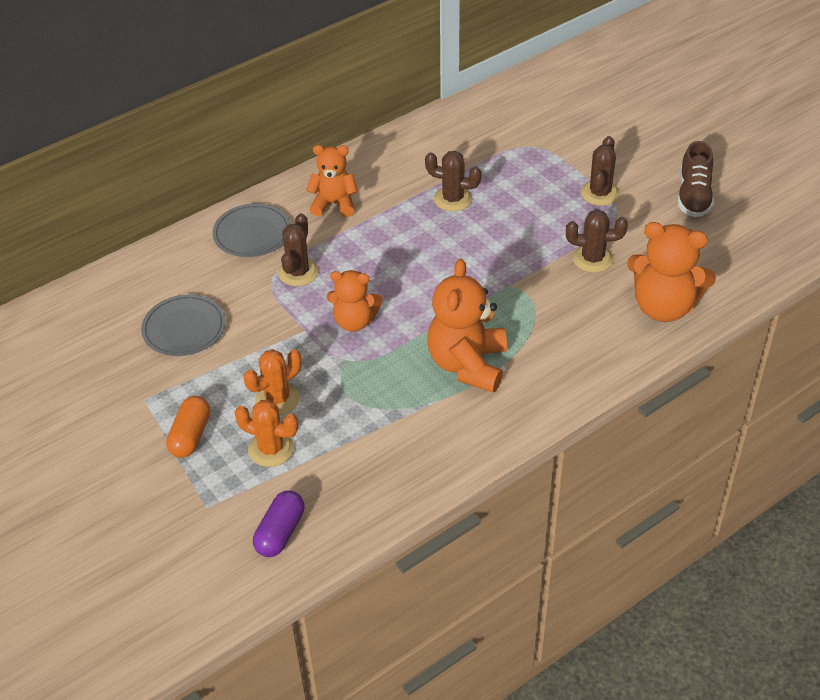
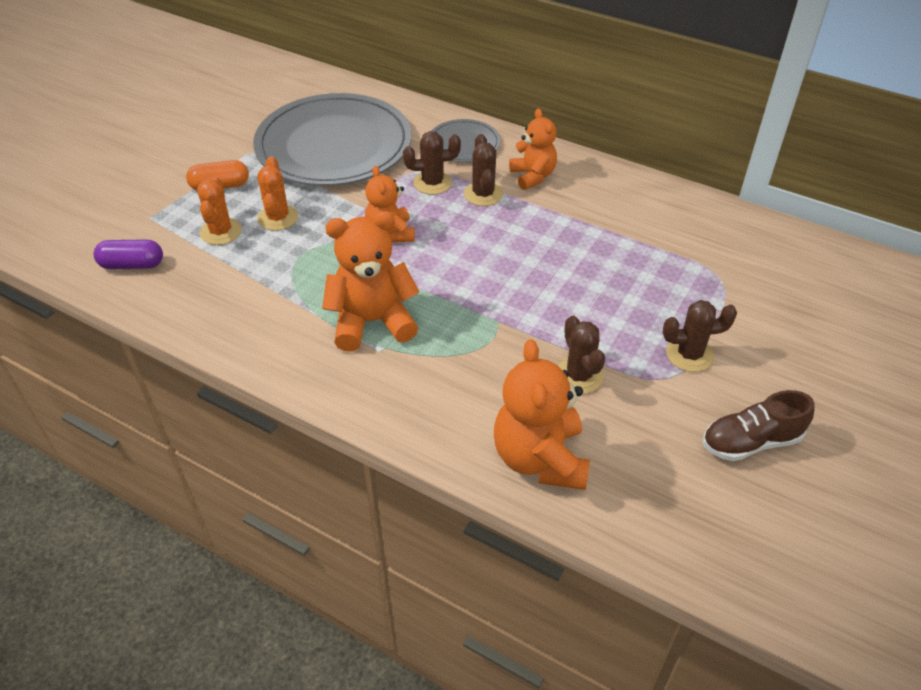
camera: 65 degrees right, 0 degrees up
(184, 328) = (334, 145): grey plate -> grey plate, size x2.14
(277, 399) = (278, 218): orange cactus -> orange cactus turned 60 degrees clockwise
(453, 199) = (595, 247): brown cactus -> brown cactus (483, 194)

